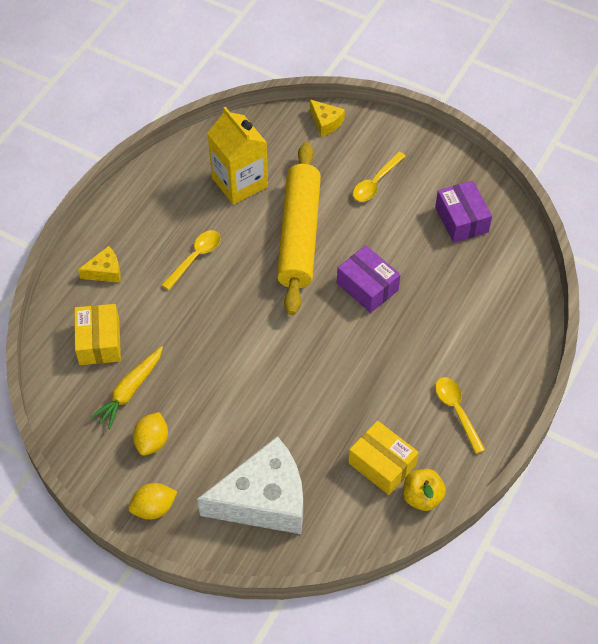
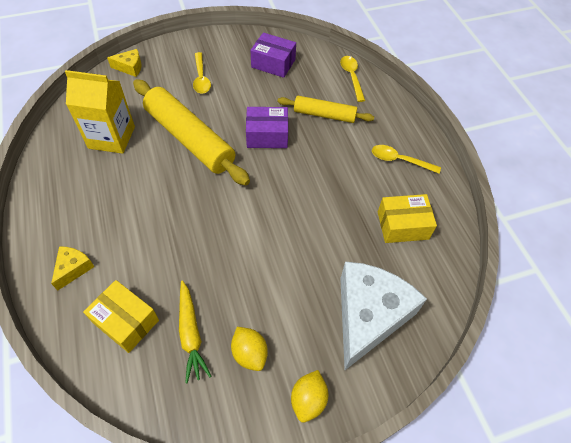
camera: 50 degrees left, 0 degrees up
(195, 257) = (134, 205): yellow spoon -> yellow spoon (351, 77)
(422, 497) = (445, 223): yellow apple -> none
(444, 310) = (324, 115): none -> yellow rolling pin

